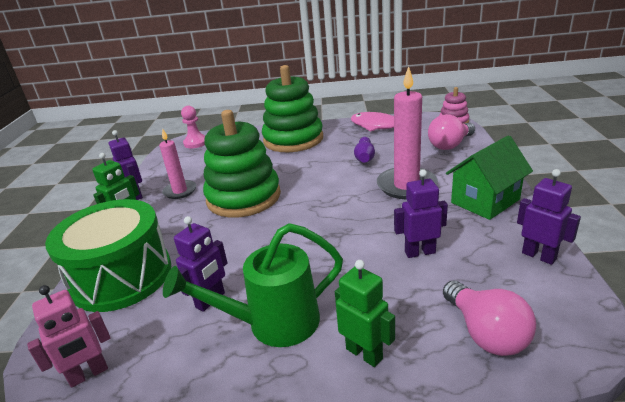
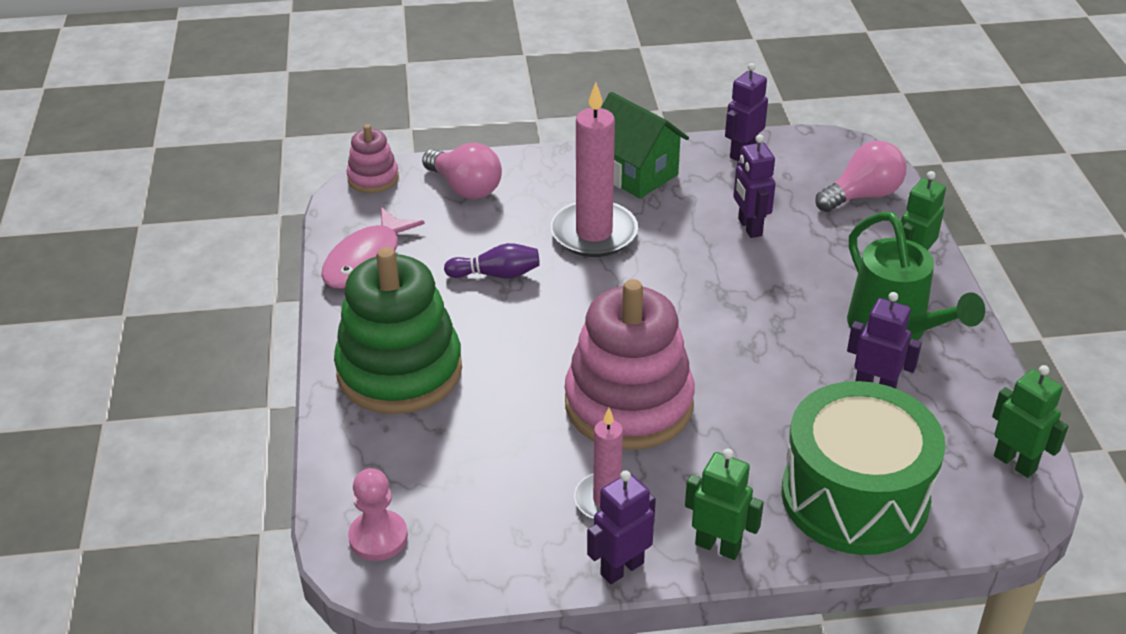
camera: 100 degrees left, 10 degrees up
(88, 374) = (1015, 463): pink robot -> green robot
(243, 197) = (628, 404): green stacking toy -> pink stacking toy

